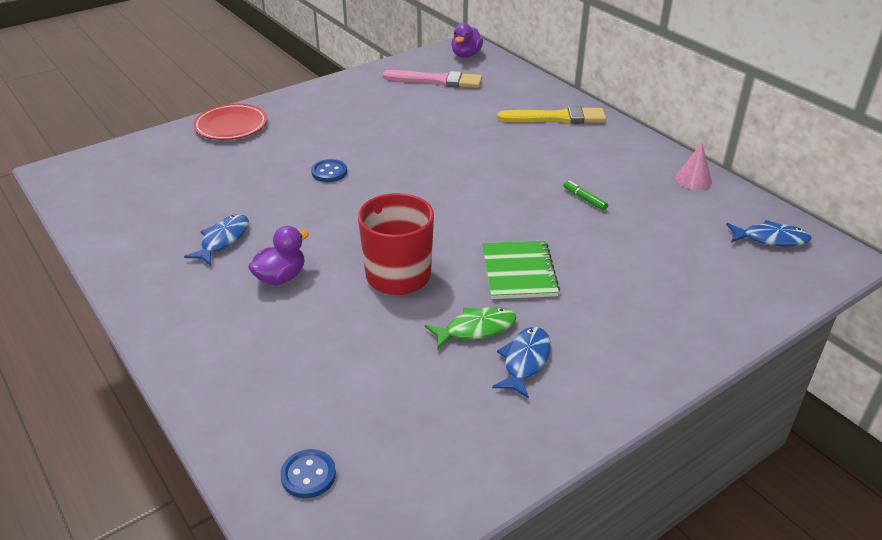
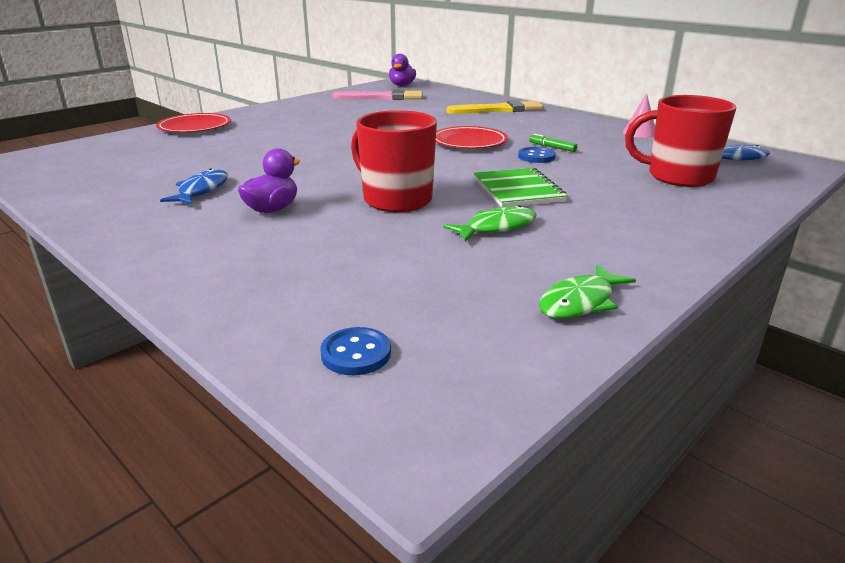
camera: 10 degrees left, 10 degrees down
(329, 172) = (301, 146): blue button -> blue button (536, 157)
(501, 180) = (469, 142): none -> red plate
(508, 440) = (580, 302): none -> green fish
(525, 361) = (561, 244): blue fish -> none
(692, 267) = (678, 177): none -> red mug

